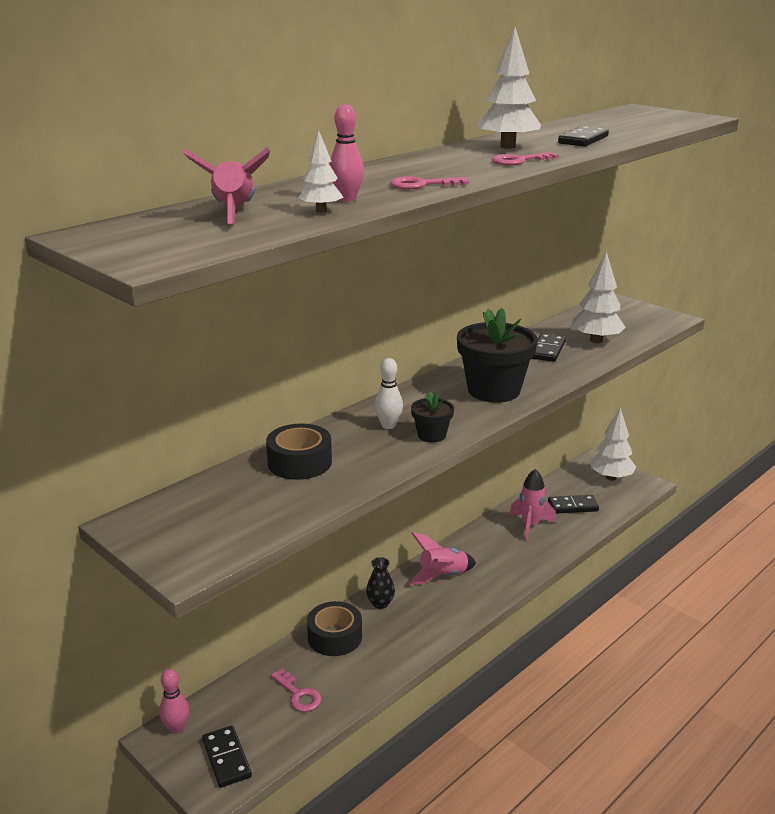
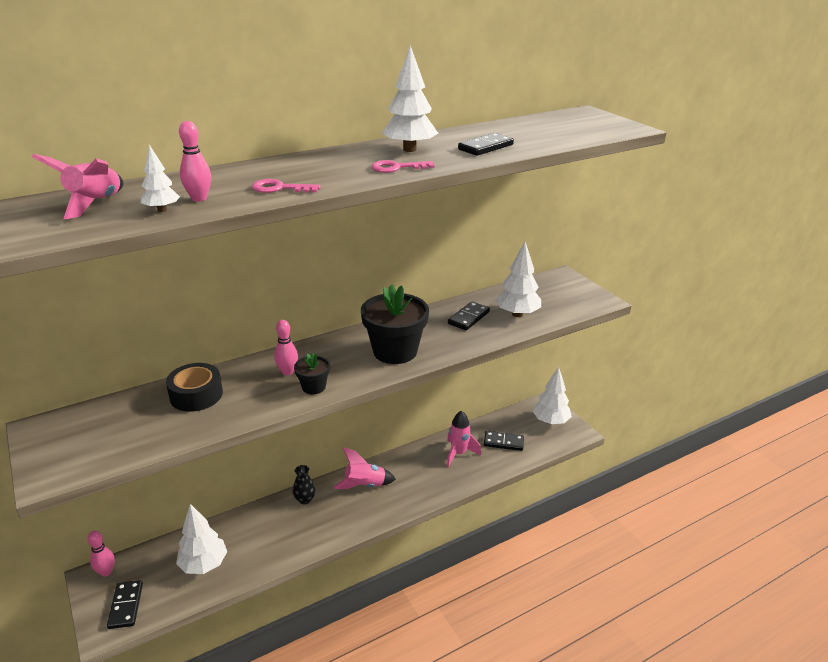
camera: 15 degrees right, 5 degrees up
(298, 694) = (204, 564): pink key -> white tree
(335, 637) = (256, 521): black tape -> none
(388, 425) = (287, 372): white bowling pin -> pink bowling pin

